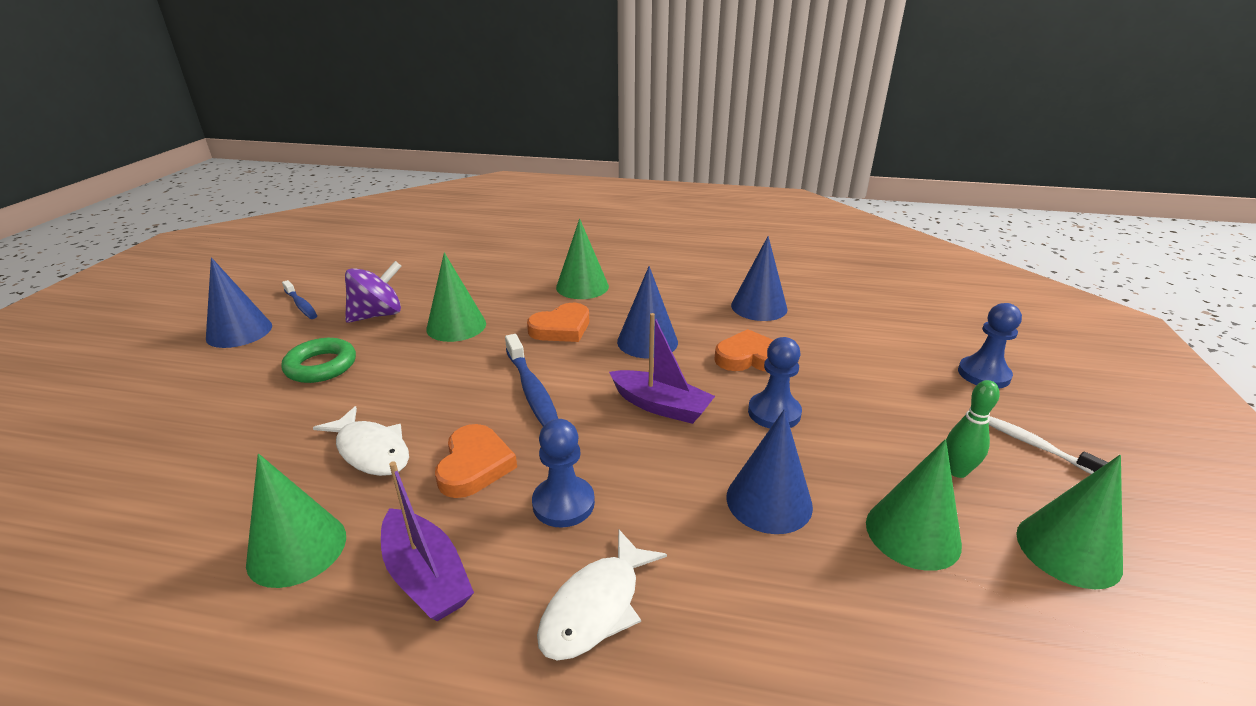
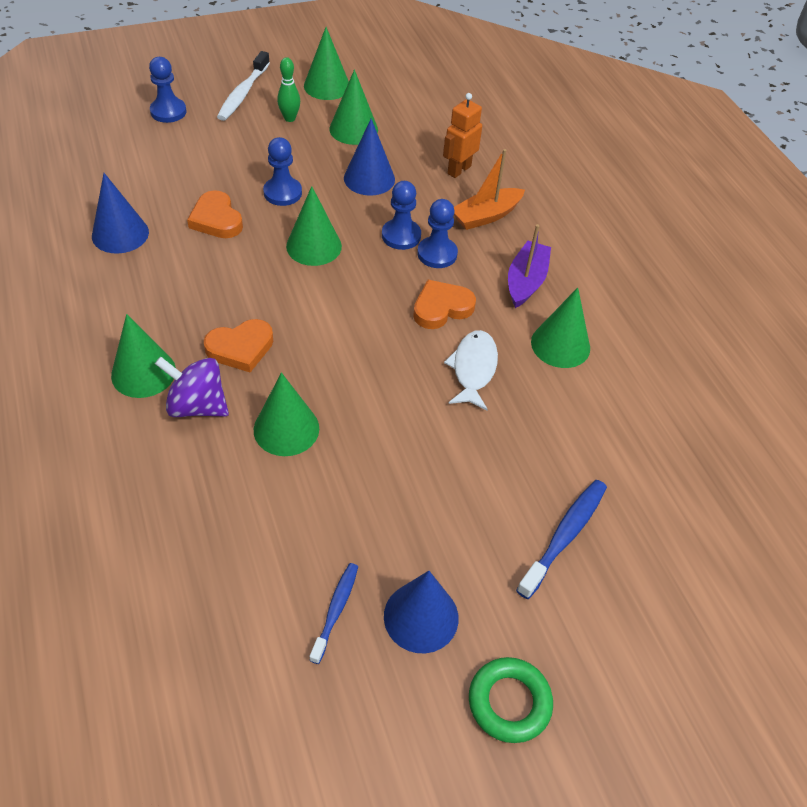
camera: 125 degrees left, 20 degrees up
(321, 366) = (416, 484): green ring -> green ring (509, 702)
(378, 315) = (308, 513): purple spinning top -> purple spinning top (197, 405)
(532, 391) = (346, 320): blue toothbrush -> blue toothbrush (564, 535)
(561, 328) = (240, 348): orange heart -> orange heart turned 135 degrees clockwise
(596, 607) = (486, 216): white fish -> orange boat
(625, 483) = (401, 236): none -> blue pawn
(647, 341) = (228, 283): blue cone -> none
(660, 406) = (314, 246): purple boat -> green cone
(741, 633) = (458, 170): none -> orange robot
(1034, 445) = (243, 93): white toothbrush -> white toothbrush, size x1.54

